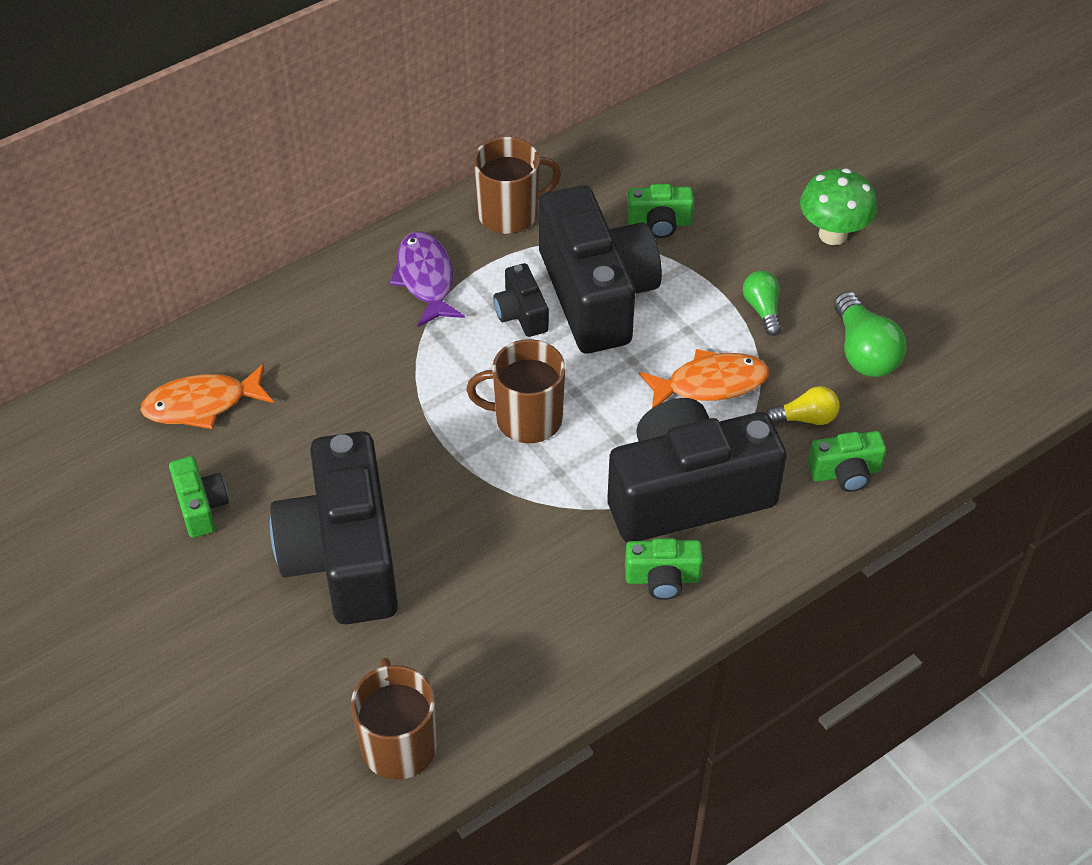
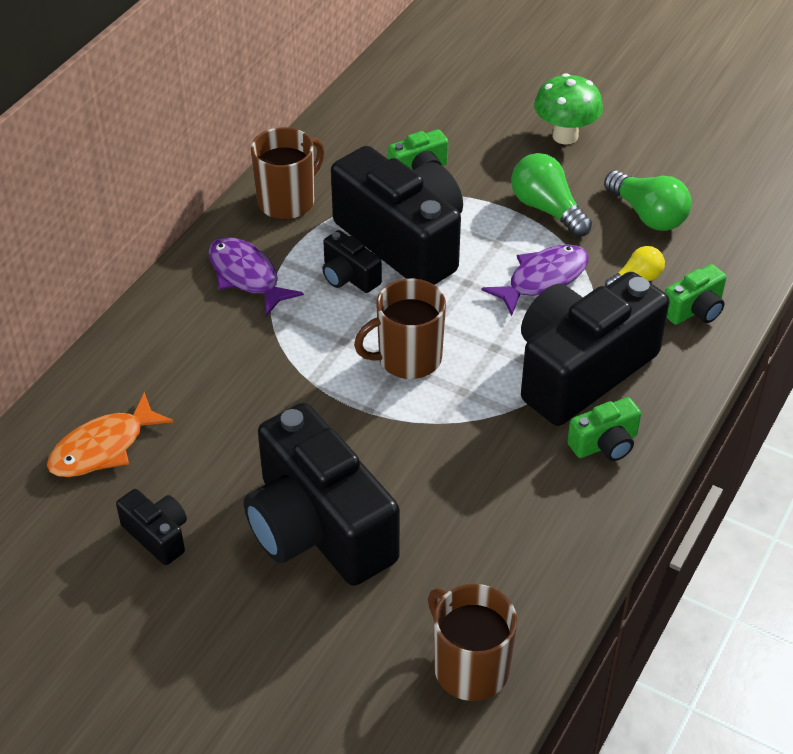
camera: 25 degrees left, 5 degrees down
(201, 506) = (157, 535): green camera -> black camera
(710, 384) = (543, 279): orange fish -> purple fish
(762, 309) = (547, 209): green light bulb -> green light bulb, size x1.61

